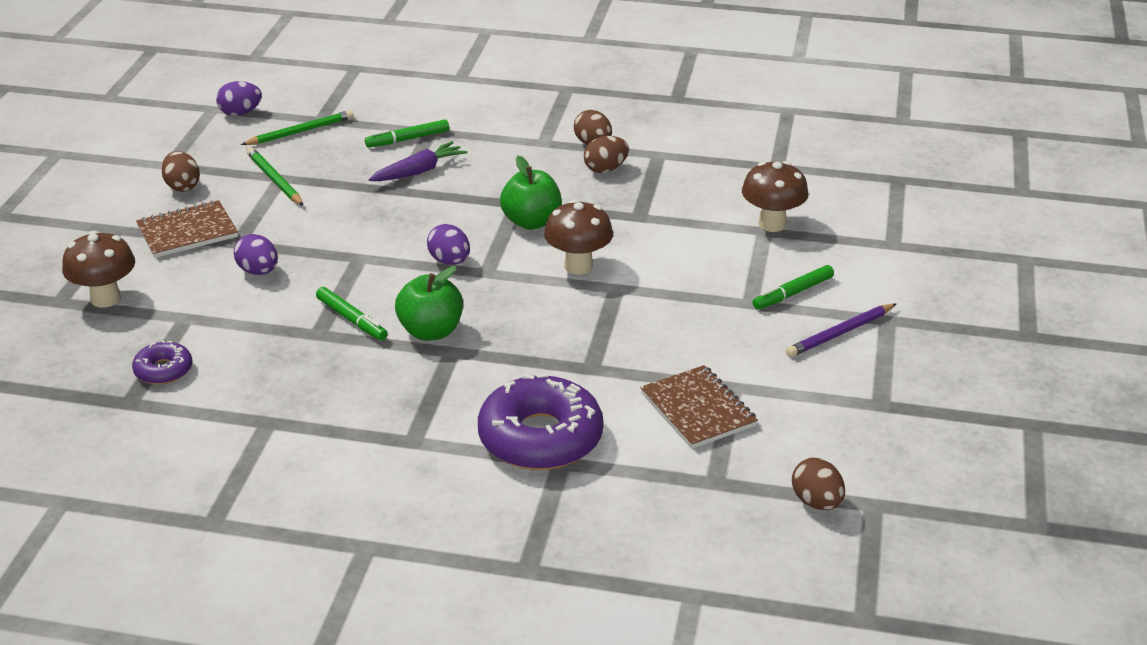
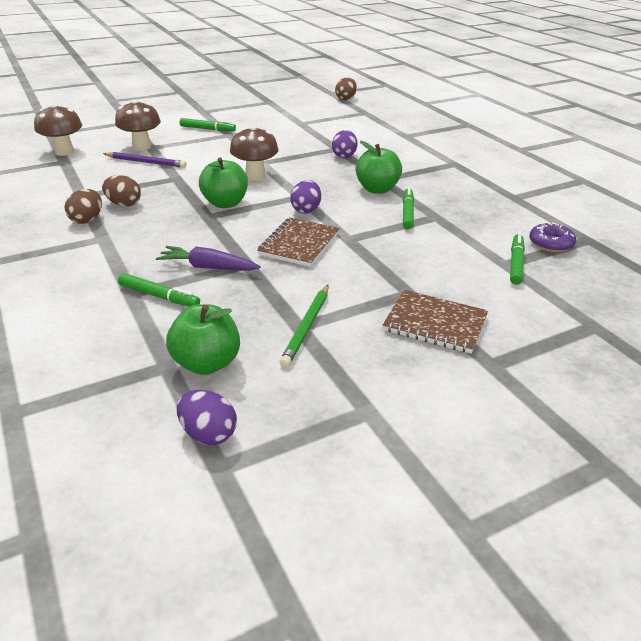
camera: 130 degrees left, 0 degrees up
(106, 298) = (553, 307): brown mushroom -> brown mushroom (64, 152)
(176, 323) = (516, 263): none -> green marker
(182, 186) = (386, 373): brown egg -> none
(258, 271) = (422, 265): purple egg -> purple egg (344, 156)
(300, 132) = (206, 363): green pencil -> green apple
(540, 438) = (401, 143): purple donut -> none
(698, 410) = (328, 124): brown notebook -> brown notebook (299, 244)
(840, 333) = (228, 116): purple pencil -> purple pencil (146, 162)

